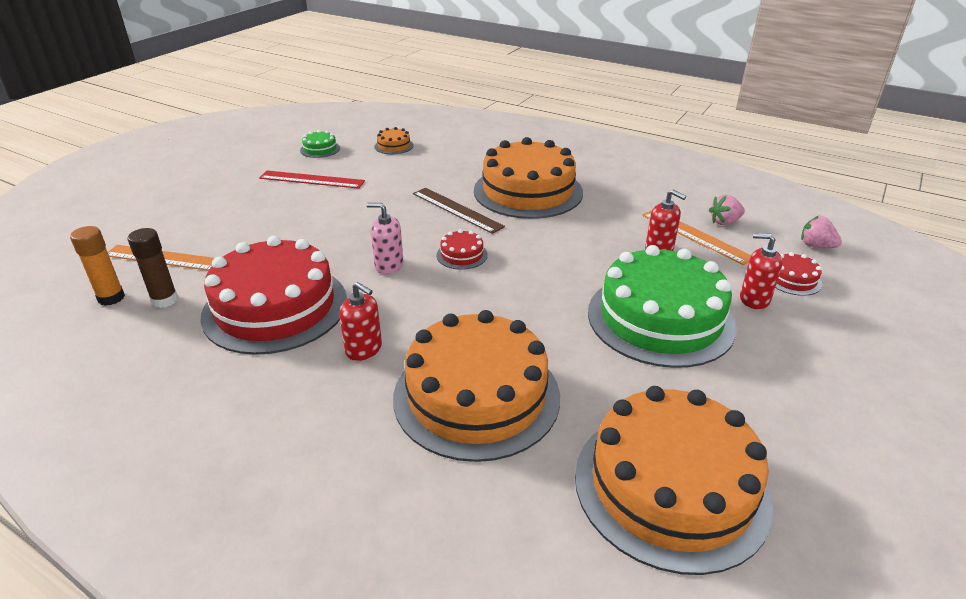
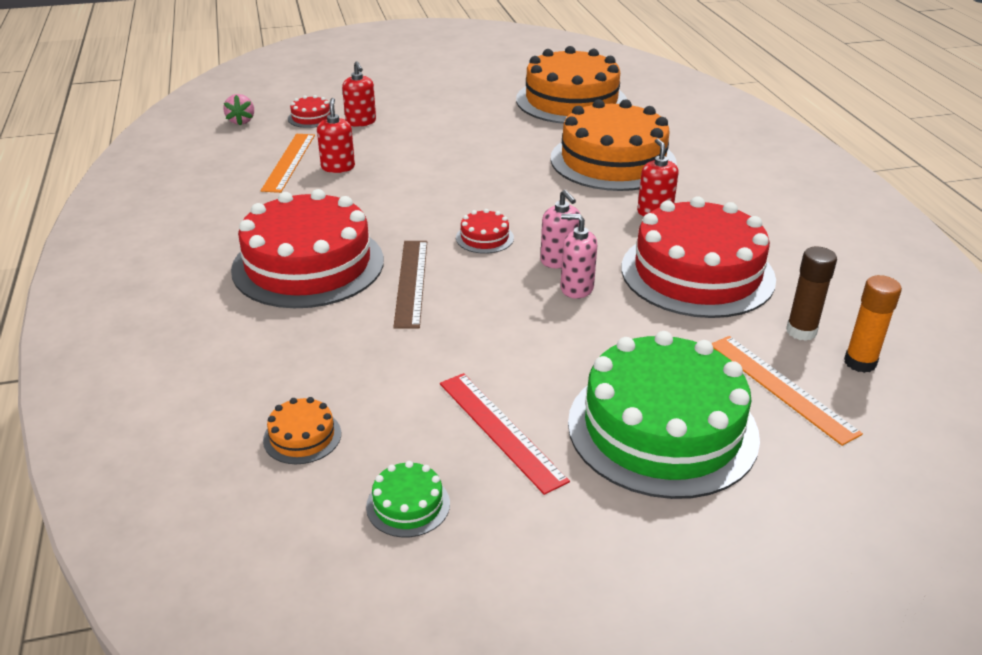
camera: 135 degrees left, 0 degrees up
(353, 254) = (576, 288): none -> pink soap dispenser
(528, 191) = (308, 264): orange cake -> red cake
(660, 318) = (436, 140): green cake -> green cake (662, 428)
(724, 222) = (243, 158): pink strawberry -> none

